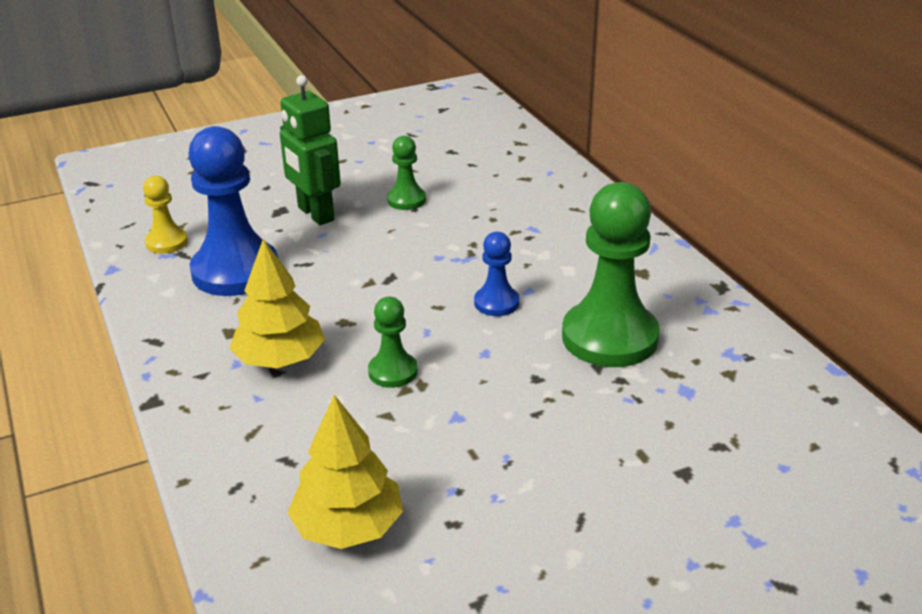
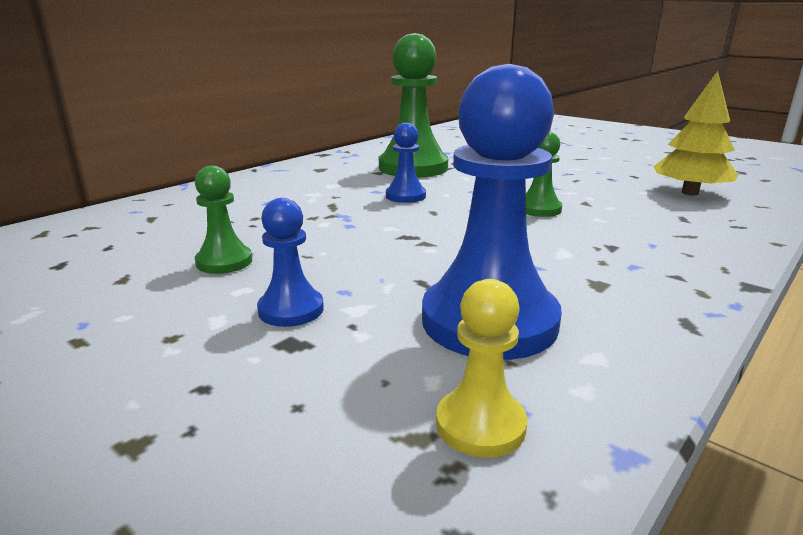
camera: 115 degrees left, 10 degrees down
(280, 359) = (595, 248): yellow tree -> none
(315, 214) = (291, 310): green robot -> blue pawn

